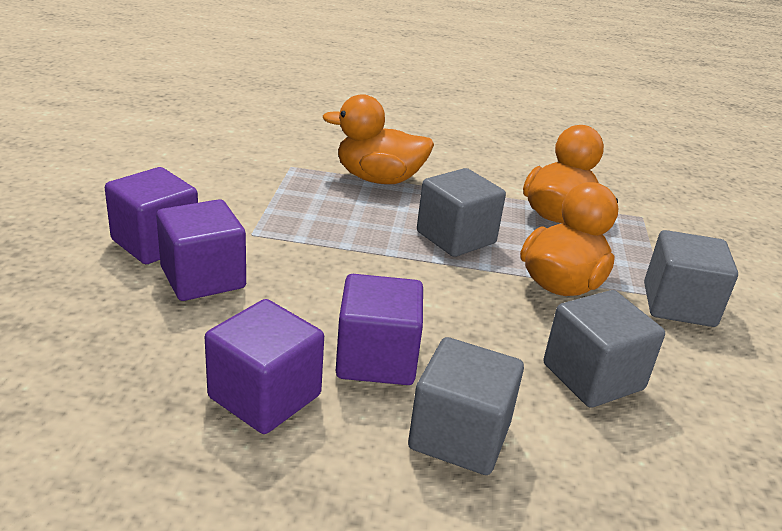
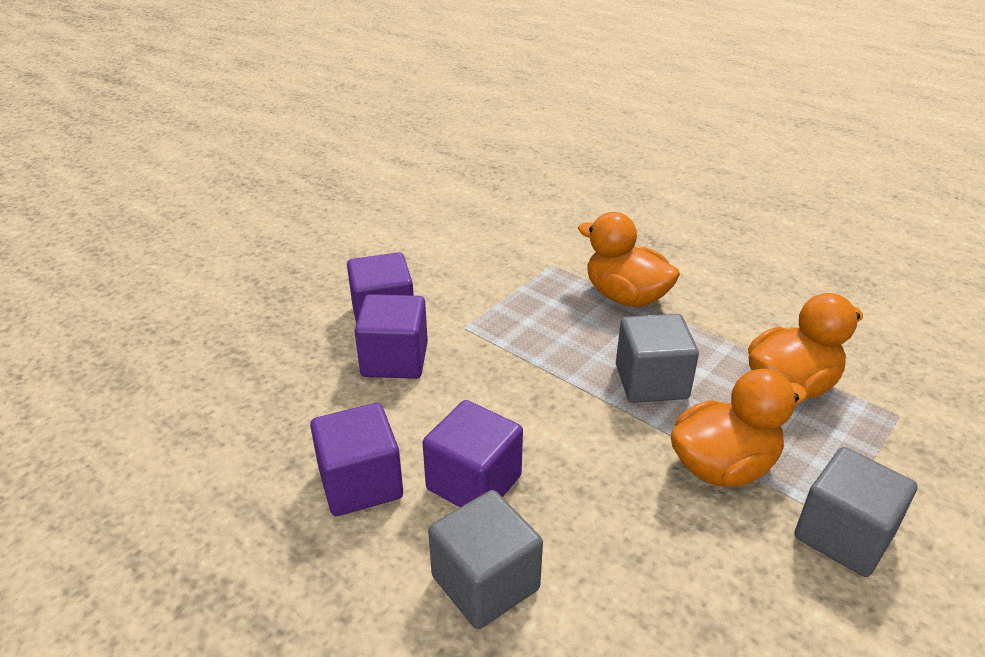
camera: 35 degrees right, 5 degrees up
(593, 376) = (665, 577): grey cube -> none

